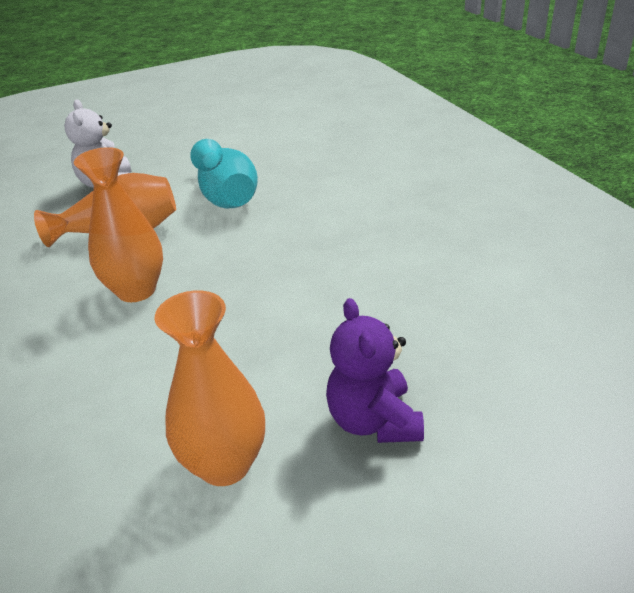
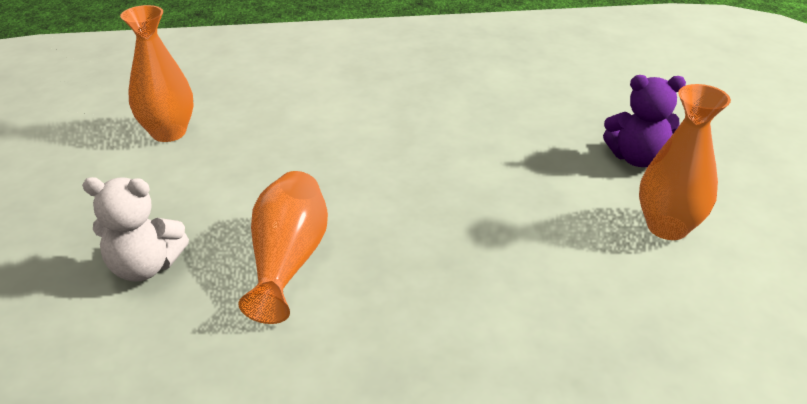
camera: 75 degrees left, 0 degrees up
(136, 290) = (417, 256): orange vase -> orange vase (169, 133)
(226, 196) = (269, 178): turquoise vase -> none

